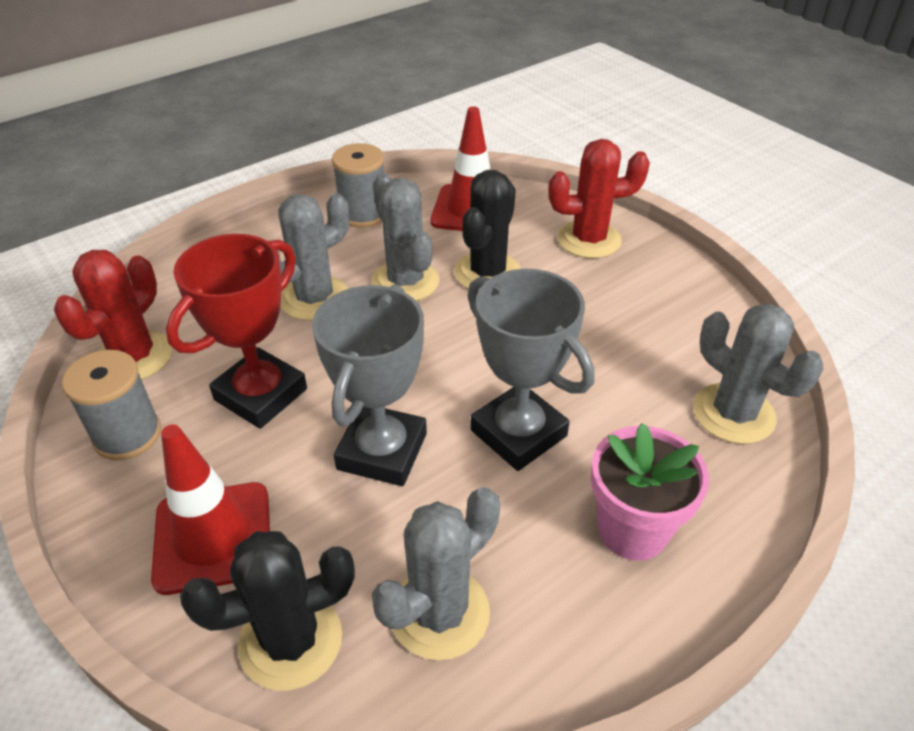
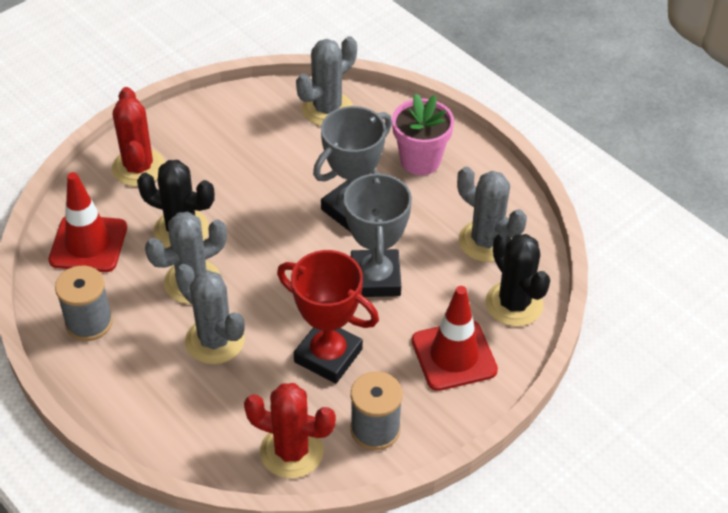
camera: 95 degrees left, 5 degrees up
(382, 451) = (375, 278): grey trophy -> grey trophy turned 75 degrees clockwise

